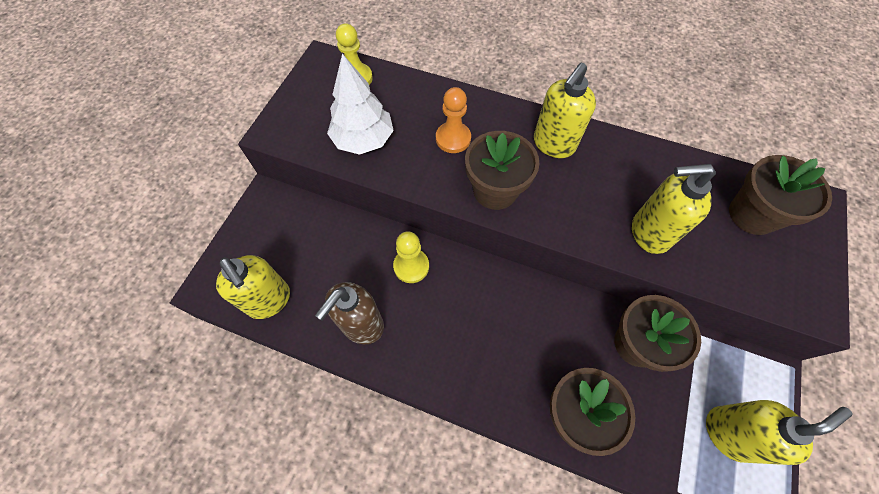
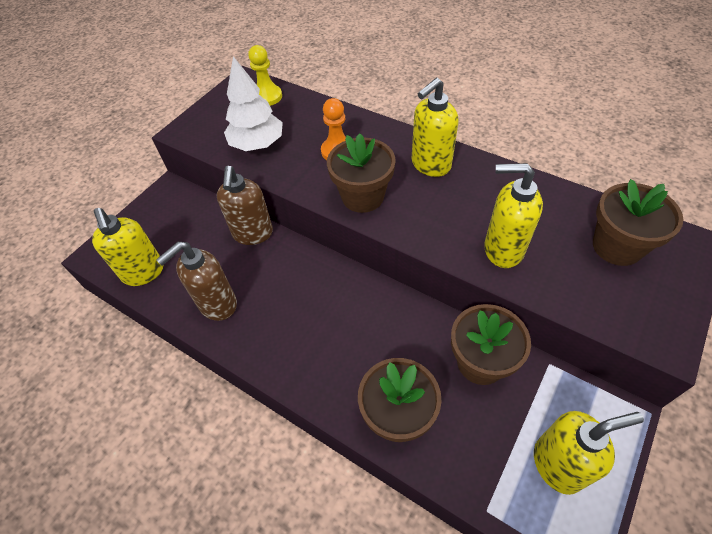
camera: 15 degrees right, 10 degrees down
(375, 238) = (253, 234): none -> brown soap dispenser
(411, 266) = (278, 261): yellow pawn -> none

